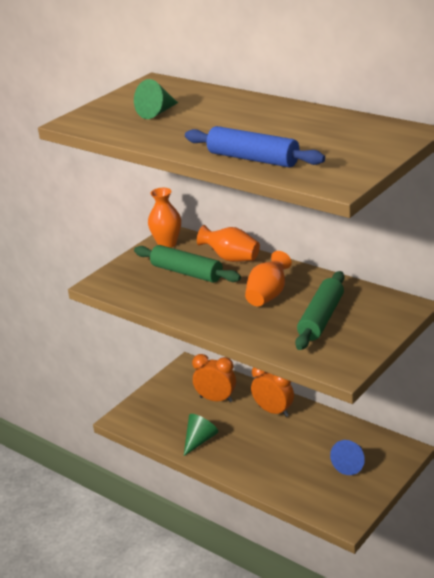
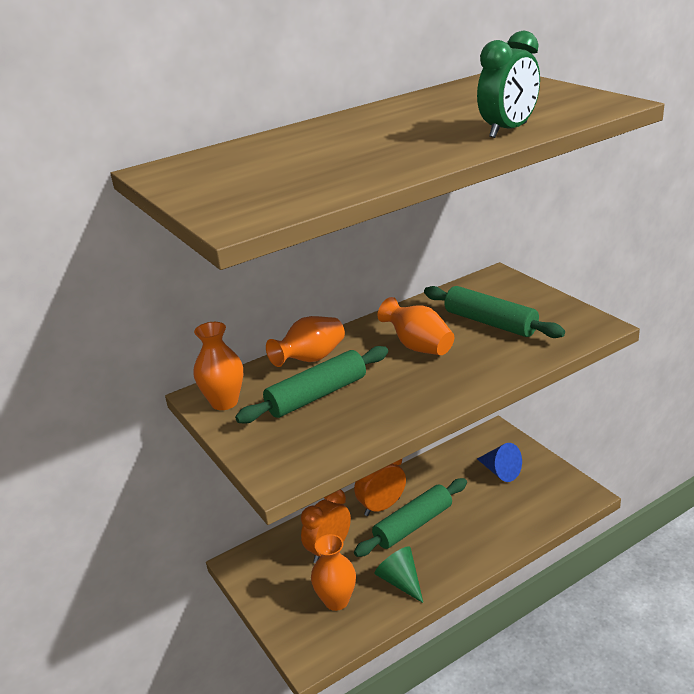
camera: 70 degrees left, 0 degrees up
(157, 112) = (284, 170): green cone -> none
(170, 416) = (336, 600): none -> orange vase
(253, 159) = (508, 130): blue rolling pin -> green clock
(260, 432) = (413, 525): none -> green rolling pin

